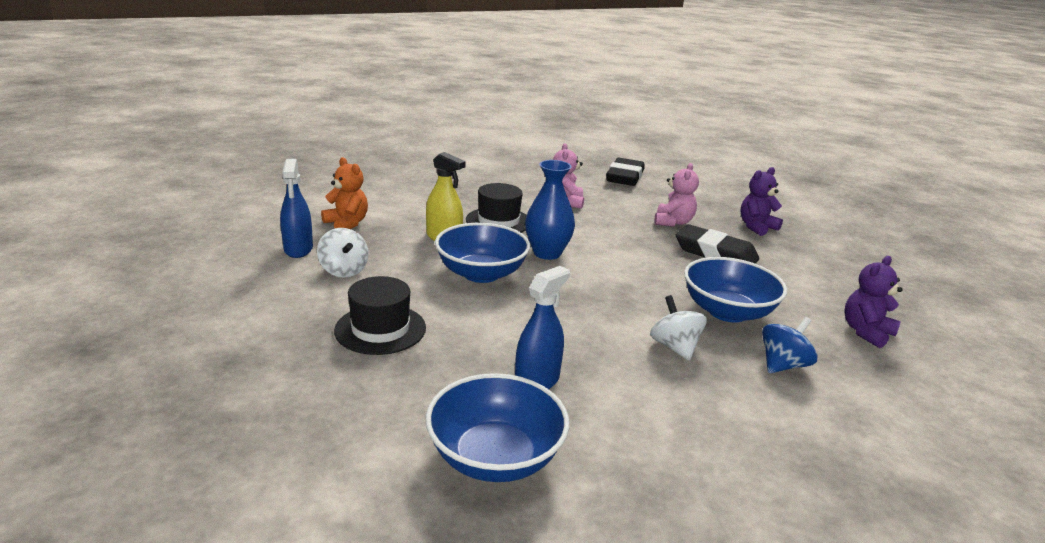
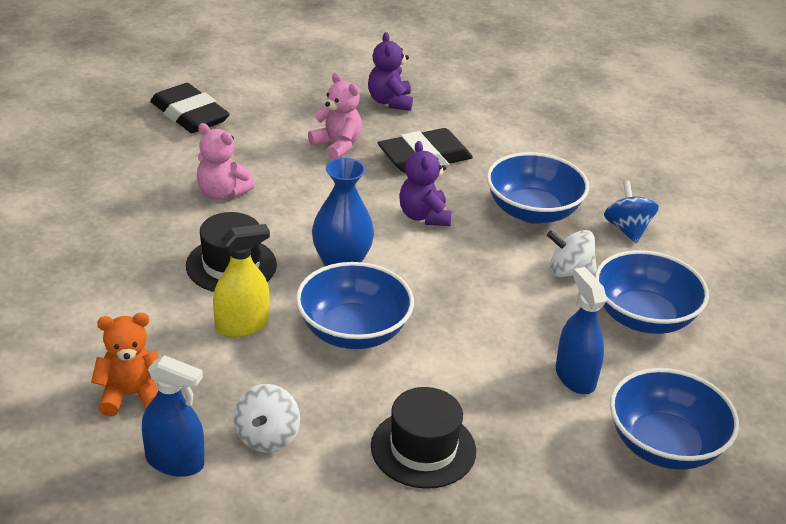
camera: 60 degrees left, 10 degrees up
(344, 270) = (267, 437): white spinning top -> white spinning top turned 105 degrees clockwise
(668, 403) = (643, 317): none -> blue bowl
(866, 332) = (608, 159): purple teddy bear -> purple teddy bear (424, 216)

